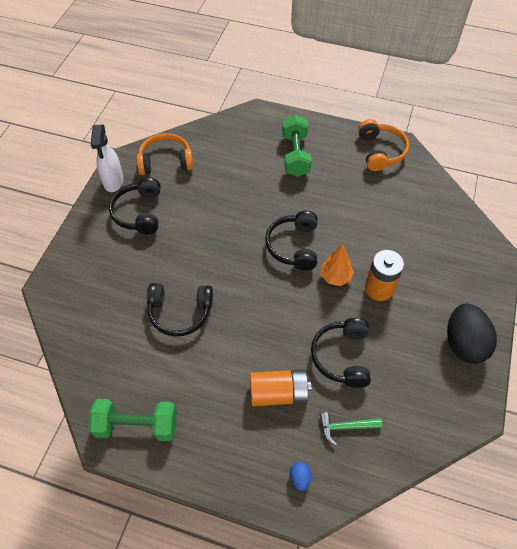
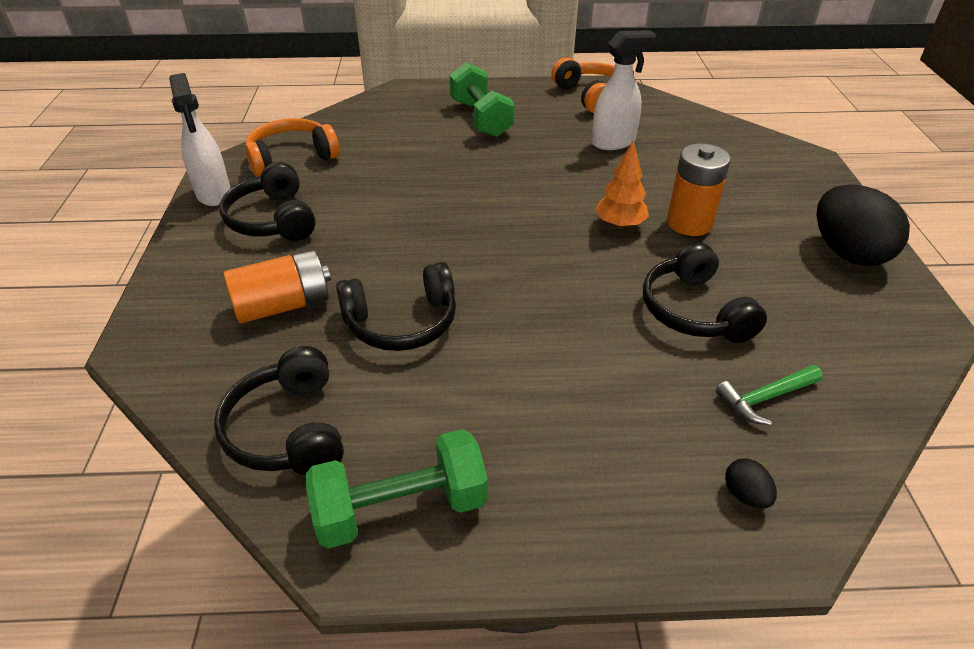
camera: 20 degrees left, 15 degrees down
(278, 393) = (629, 384): orange battery -> orange battery (283, 305)
(293, 246) = (537, 206): black headphones -> black headphones (288, 429)
(300, 478) = (745, 495): blue egg -> black egg
(371, 202) = (613, 142): none -> white spray bottle

